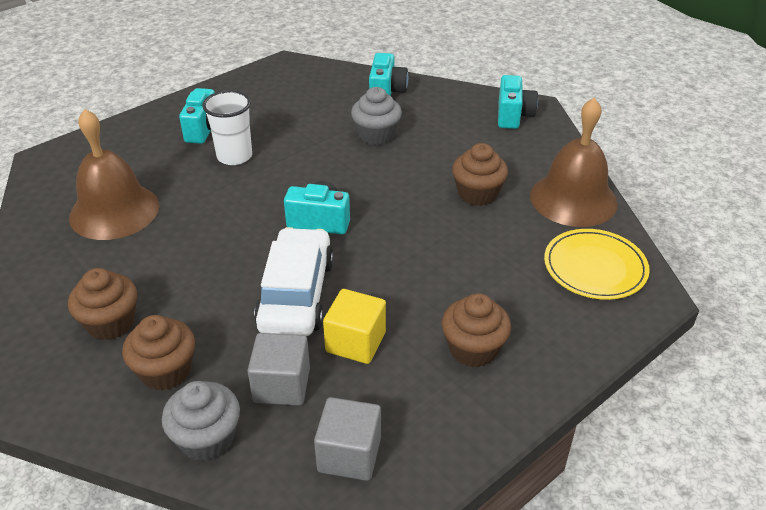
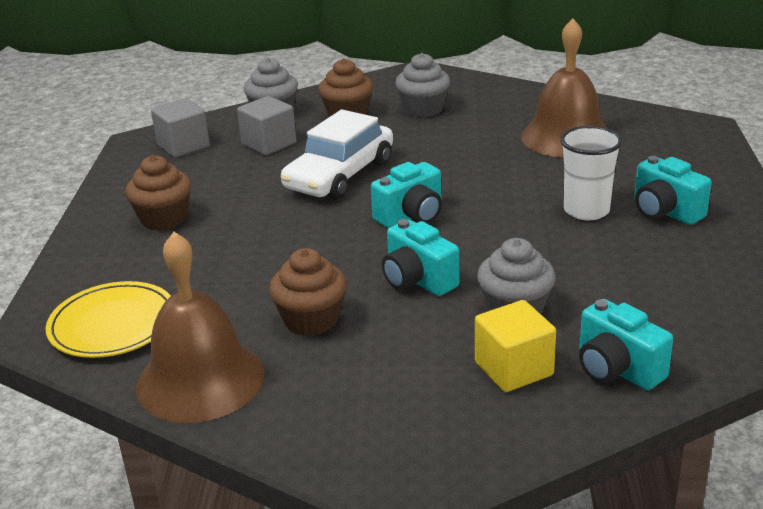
camera: 135 degrees right, 10 degrees down
(111, 323) = (423, 109): brown cupcake -> grey cupcake
(296, 294) = (340, 175): white car -> white car turned 75 degrees clockwise
(355, 342) = (255, 179): yellow cube -> yellow cube (513, 369)
(513, 115) = (412, 449): turquoise camera -> turquoise camera (417, 280)

